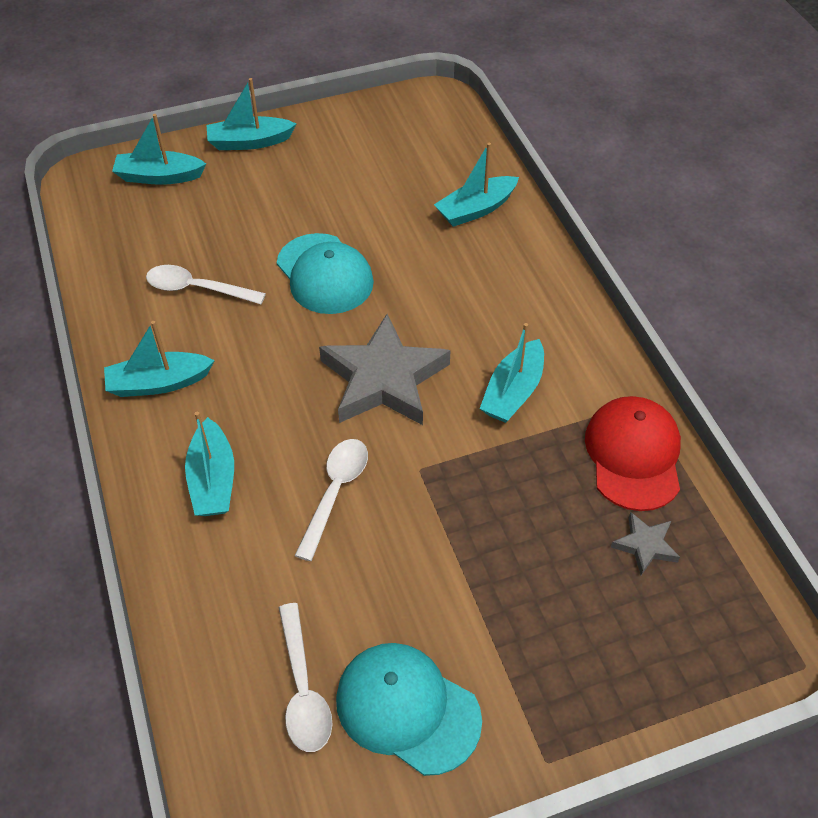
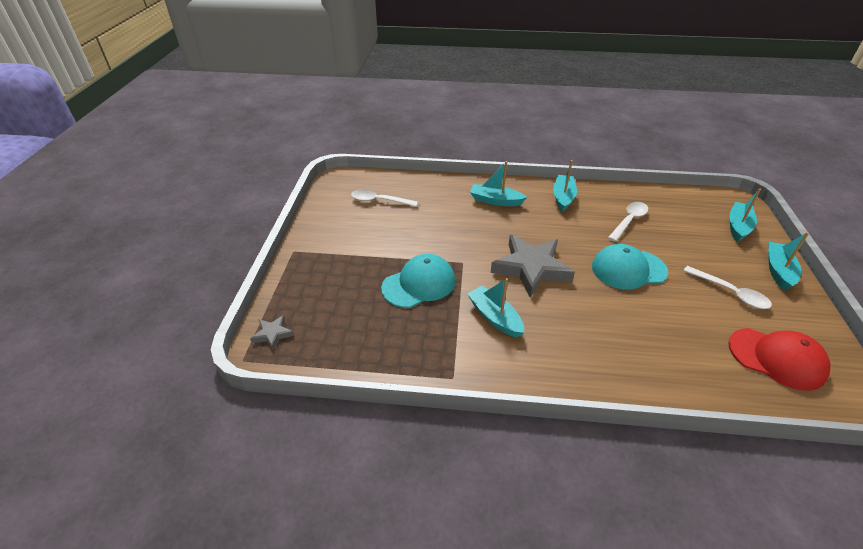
camera: 115 degrees right, 10 degrees down
(335, 492) = (466, 232): white spoon -> white spoon (730, 292)
(407, 709) = (348, 223): turquoise cap -> turquoise cap (419, 284)
(476, 209) = (684, 366): turquoise boat -> none
(633, 455) = (416, 352): red cap -> red cap (777, 358)
(645, 545) = (357, 328): grey star -> grey star (272, 334)

